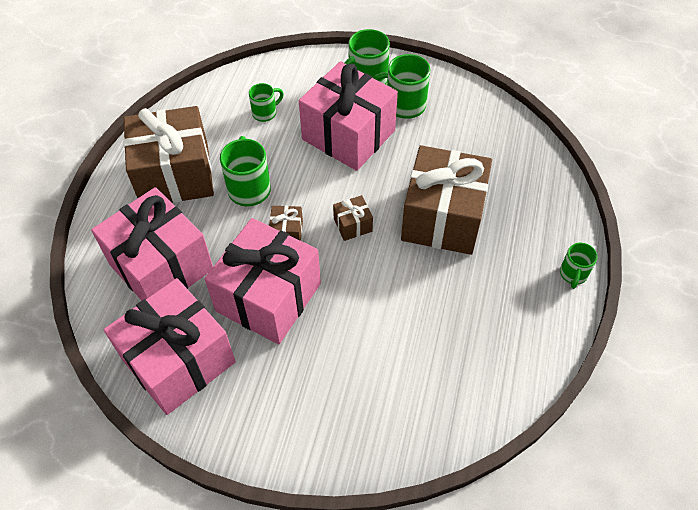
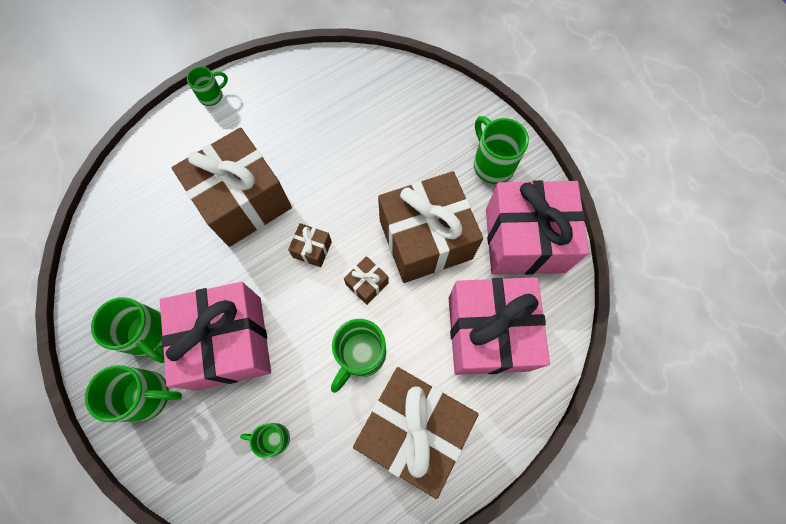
camera: 140 degrees left, 15 degrees up
(261, 411) = (492, 164): none -> green mug
(268, 297) = (425, 239): pink gift -> brown gift

